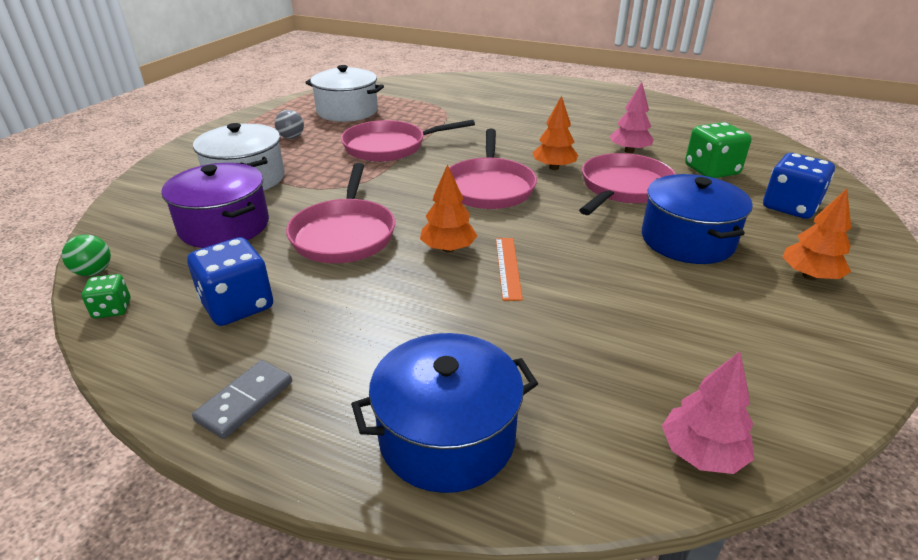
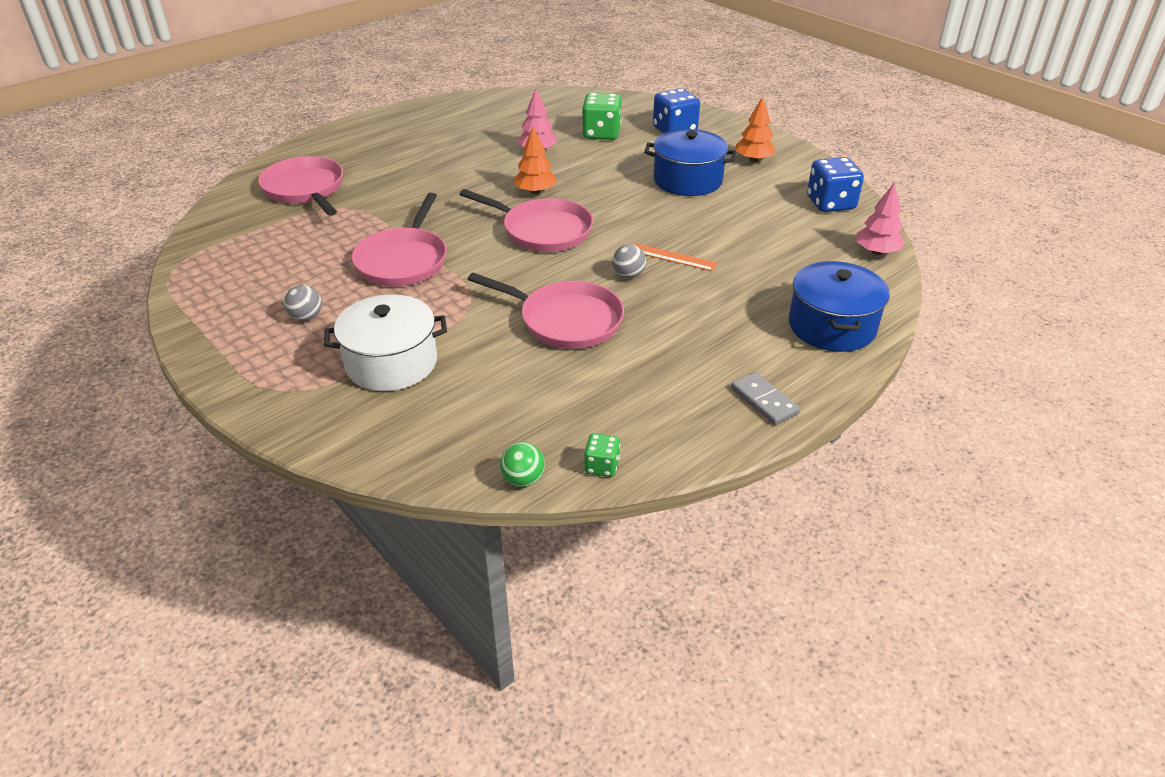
camera: 65 degrees left, 5 degrees up
(224, 226) = (493, 388): purple pot -> none
(237, 305) = (642, 393): blue dice -> blue dice (830, 203)
(347, 111) = (269, 266): white pot -> none
(448, 249) = (628, 275): orange tree -> grey ball
(623, 188) = (597, 175): pink pan -> pink pan (305, 189)

